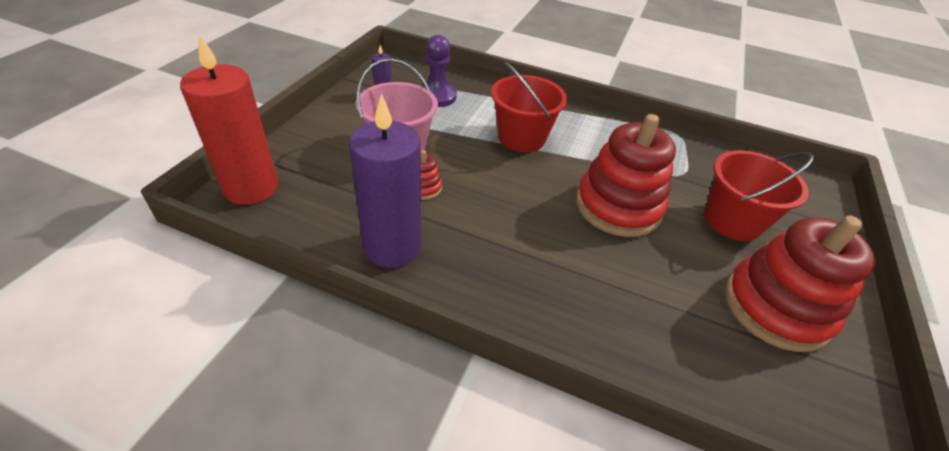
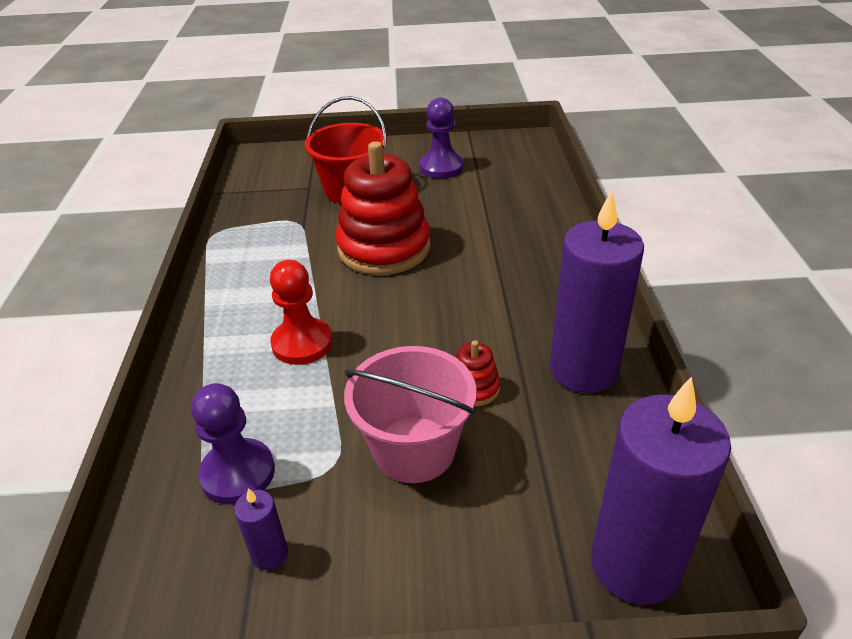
camera: 110 degrees left, 5 degrees down
(251, 188) = (635, 564): red candle -> purple candle
(521, 137) = (302, 343): red bucket -> red pawn
(776, 307) = (441, 167): red stacking toy -> purple pawn

